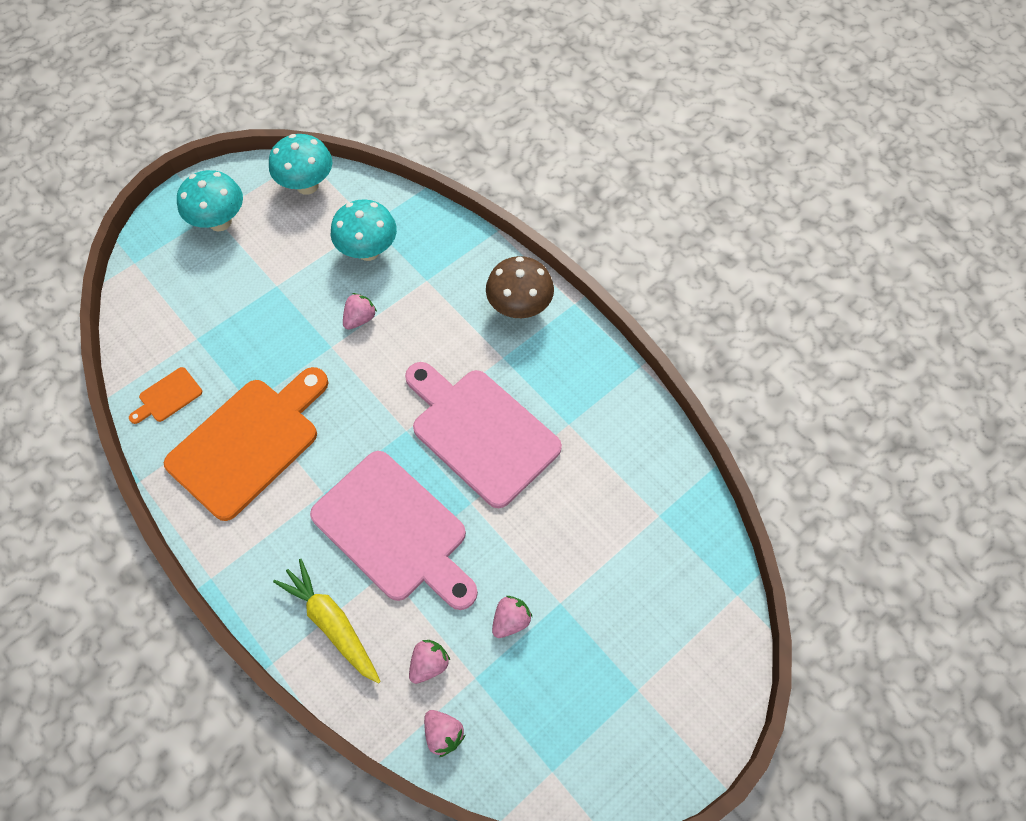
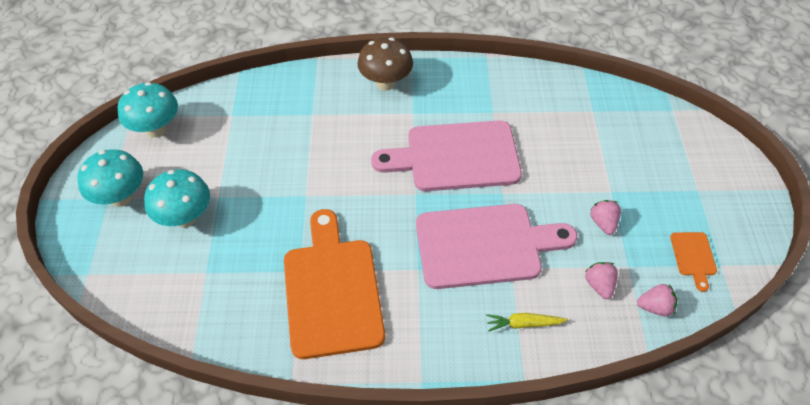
camera: 50 degrees left, 10 degrees down
(168, 396) = (236, 321): orange cutting board -> orange cutting board (693, 257)
(332, 623) = (523, 324): yellow carrot -> yellow carrot, size x0.61
(360, 319) = (301, 166): pink strawberry -> none
(368, 251) = (252, 129): turquoise mushroom -> turquoise mushroom (185, 218)

